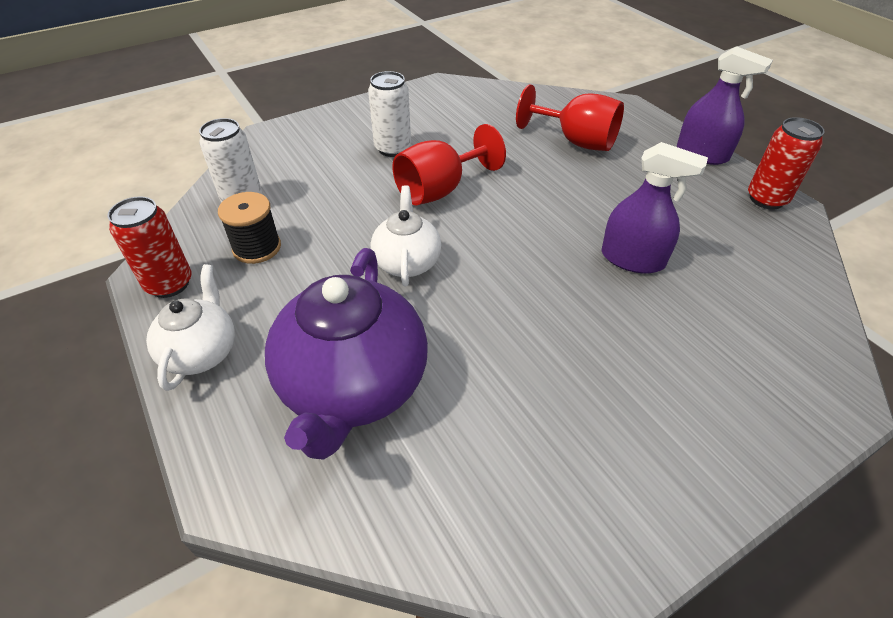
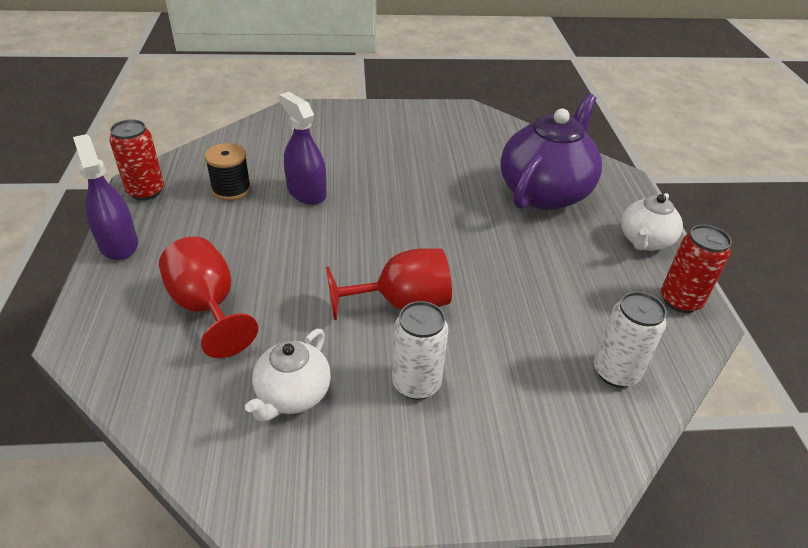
camera: 155 degrees left, 5 degrees down
(257, 248) = (601, 307): black spool -> black spool (231, 189)
(407, 262) = (474, 248): white teapot -> white teapot (292, 395)

